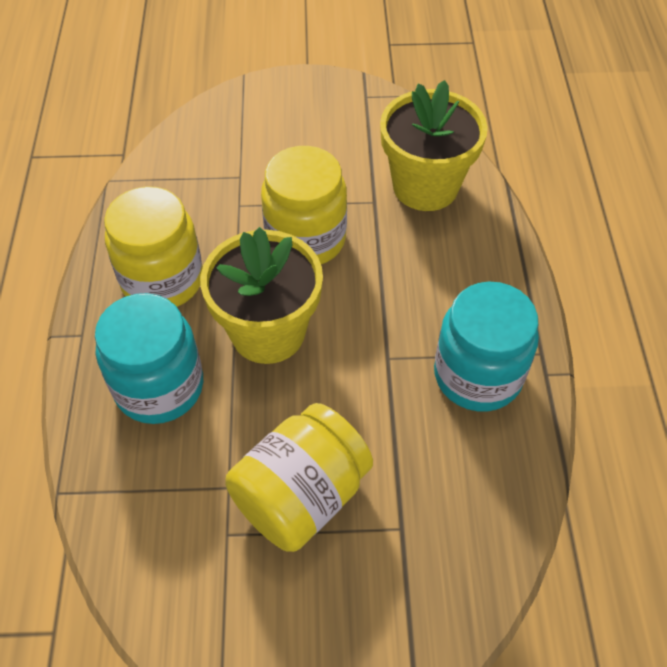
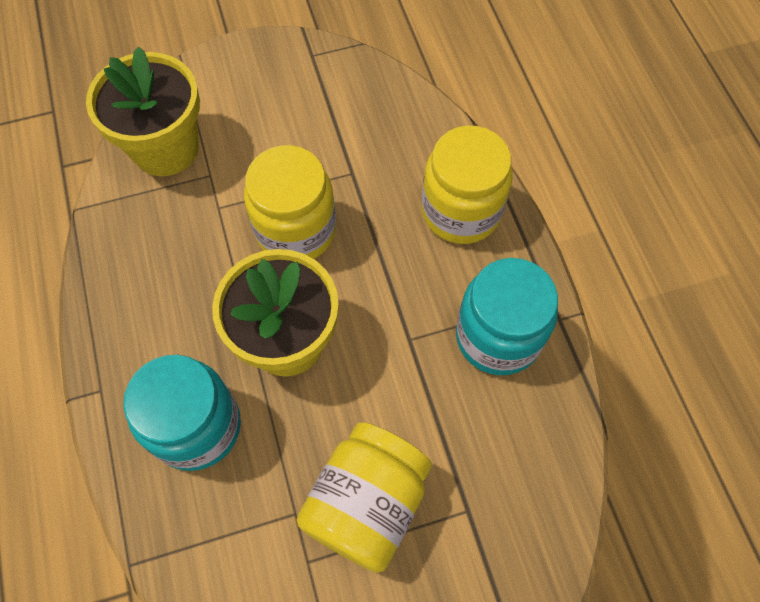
camera: 15 degrees left, 10 degrees up
(162, 280) = (165, 310): yellow jar -> yellow jar (461, 211)
(425, 186) = (397, 145): yellow flower pot -> yellow flower pot (165, 148)

